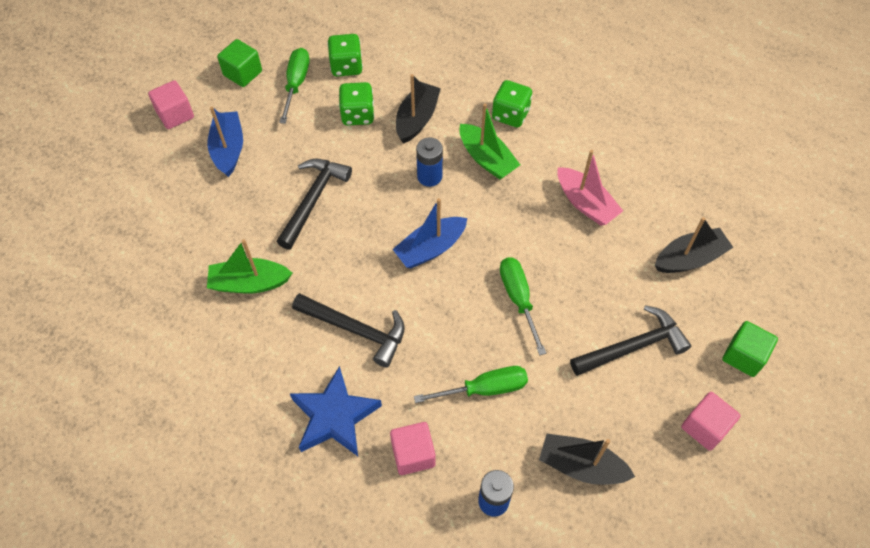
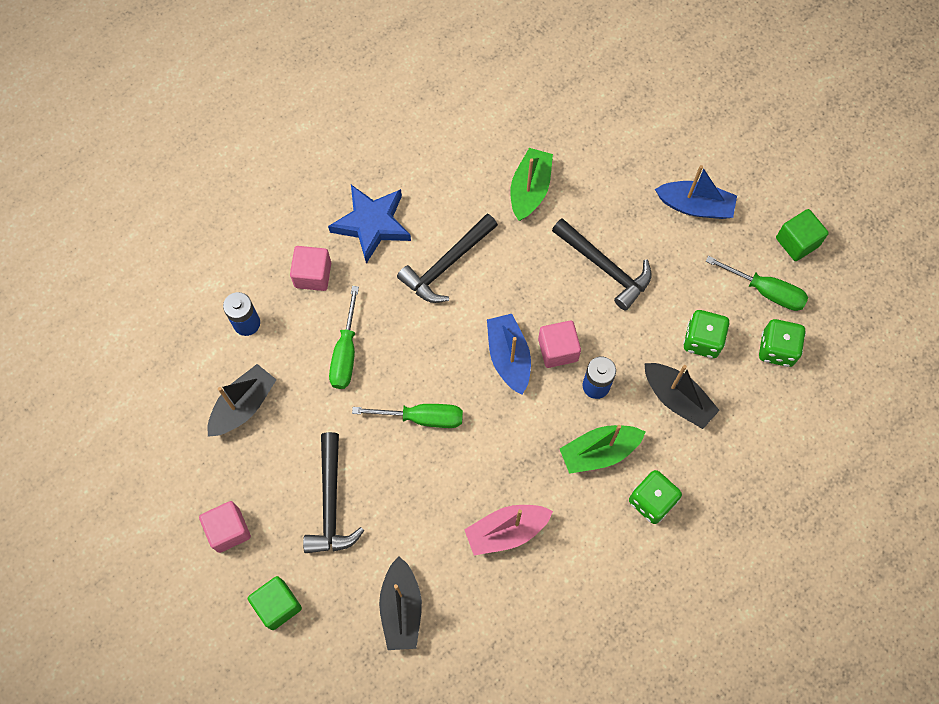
camera: 110 degrees right, 10 degrees up
(175, 114) = (757, 167): pink cube -> pink cube (558, 350)

